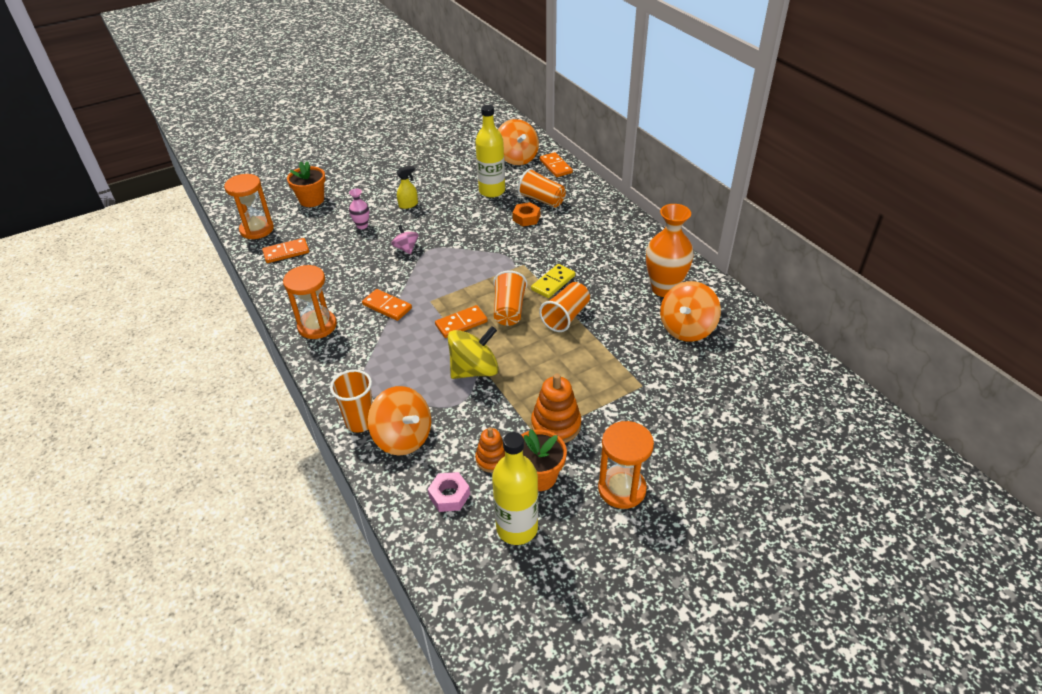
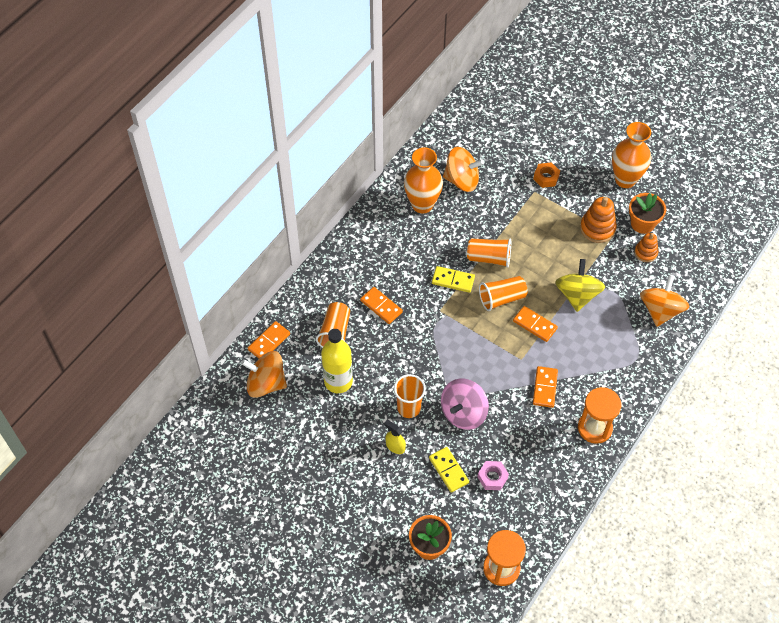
camera: 115 degrees left, 15 degrees up
(286, 252) = (520, 515): orange domino -> orange domino (381, 306)
(360, 422) = (664, 343): orange cup -> orange cup (409, 408)
(362, 226) = (448, 470): pink vase -> yellow domino
(406, 248) = (463, 413): pink spinning top -> pink spinning top, size x1.82
(449, 495) = (685, 264): pink nut -> pink nut (492, 477)
(474, 370) = (577, 295): yellow spinning top -> yellow spinning top turned 60 degrees clockwise
(517, 158) = (266, 383): orange spinning top -> orange spinning top turned 120 degrees counterclockwise
(517, 528) = (684, 221): yellow bottle -> none
(526, 218) = (371, 334): orange nut -> orange nut (546, 177)
(621, 489) = (625, 179): orange hourglass -> orange vase

